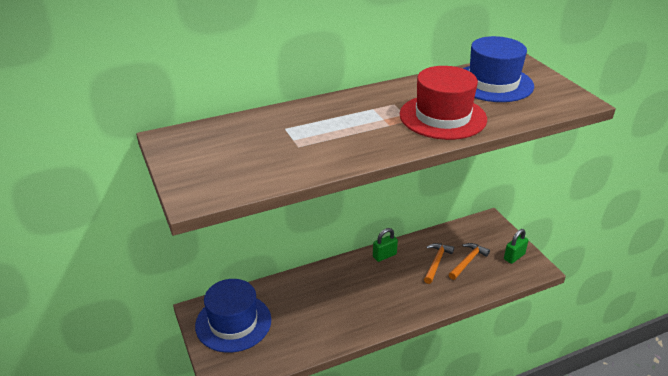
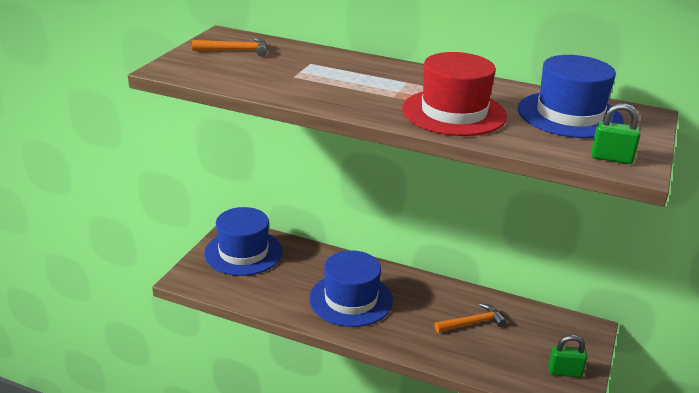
camera: 45 degrees right, 5 degrees down
(353, 301) = (351, 299): none -> blue hat
(384, 255) = (432, 287): green padlock -> green padlock (611, 158)
(467, 261) = (506, 342): orange hammer -> orange hammer (235, 50)

